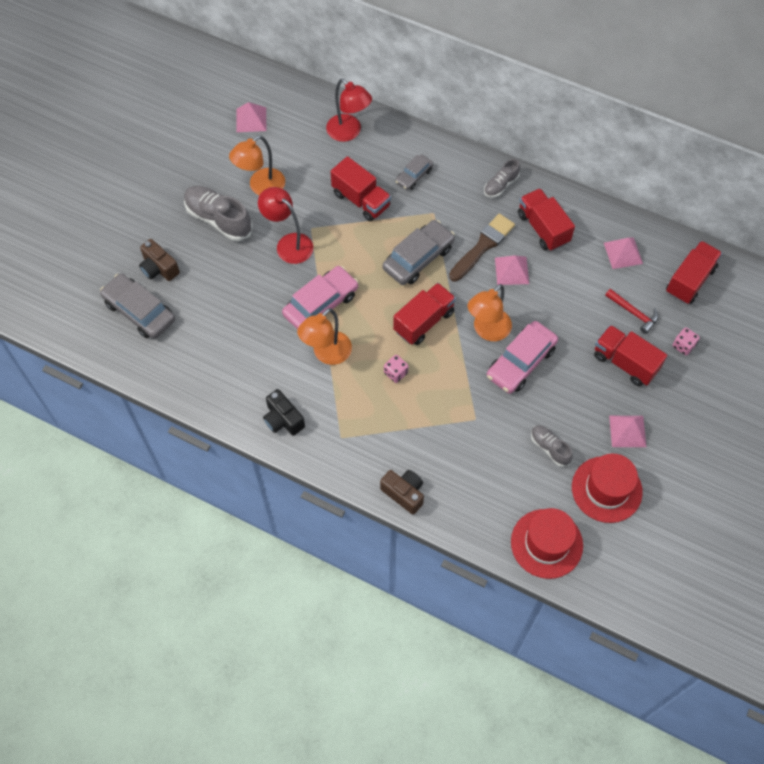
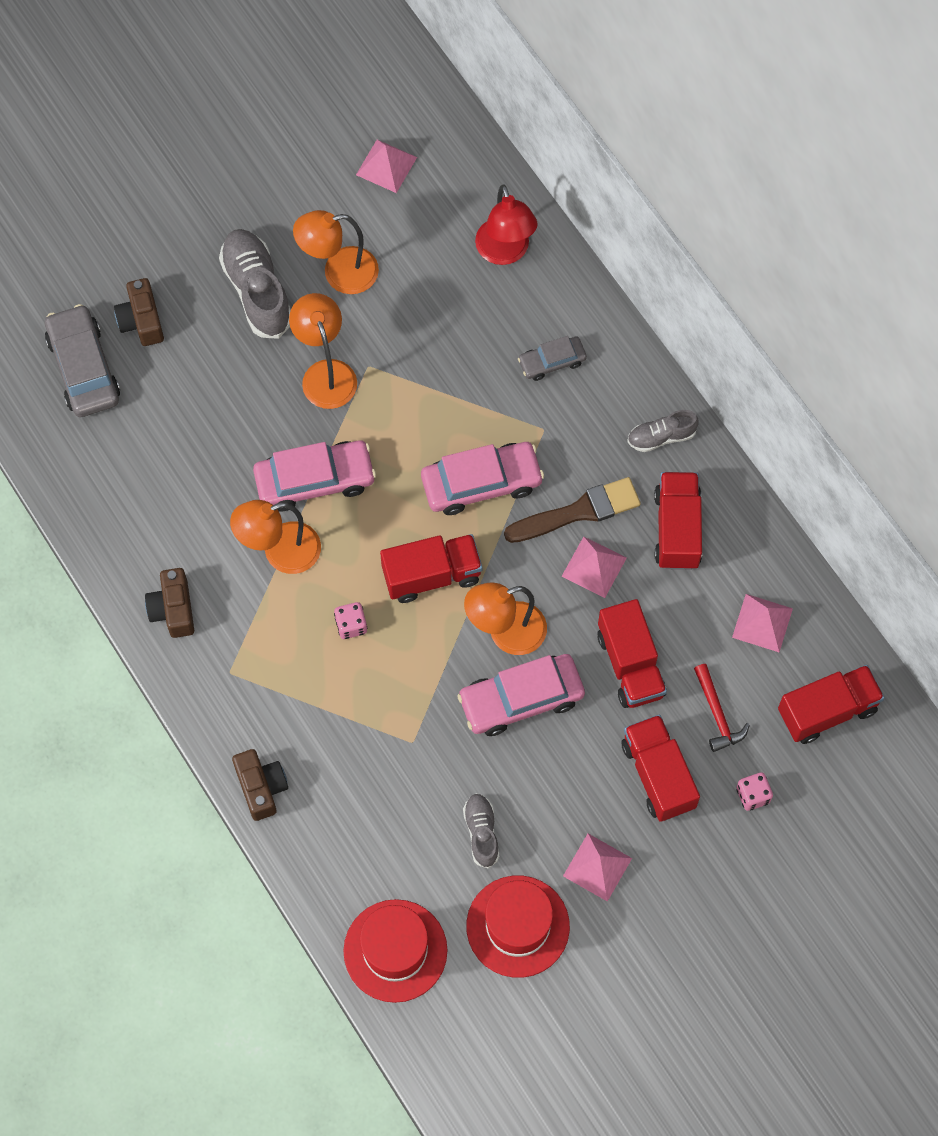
camera: 30 degrees right, 5 degrees up
(283, 419) = (173, 609): black camera -> brown camera
(288, 243) = (326, 373): red lamp -> orange lamp
(361, 200) = (459, 360): red truck -> red truck (630, 665)
(418, 258) = (481, 483): grey car -> pink car

